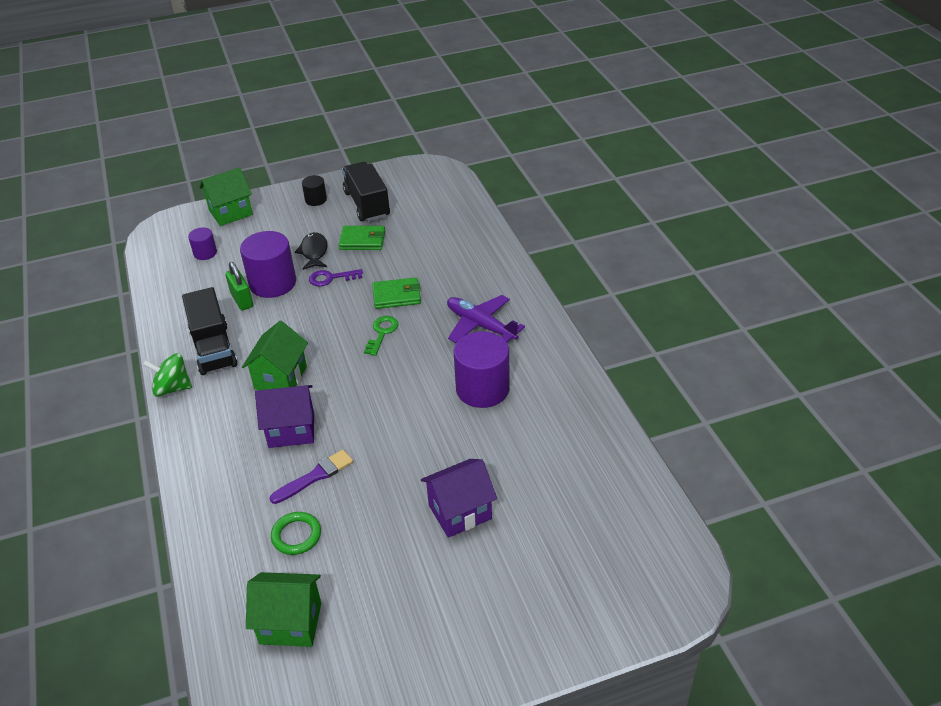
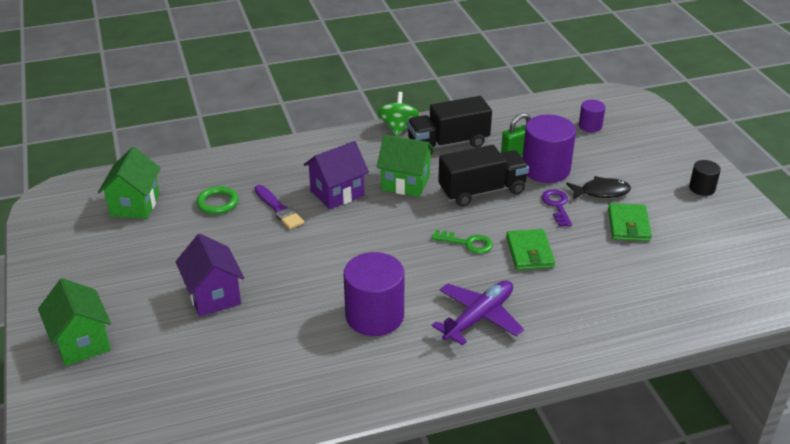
camera: 90 degrees right, 5 degrees down
(231, 212) = (662, 134): green house -> green house (82, 343)
(291, 430) = (337, 193): purple house -> purple house turned 60 degrees clockwise
(367, 204) = (702, 226): black truck -> black truck (482, 191)

